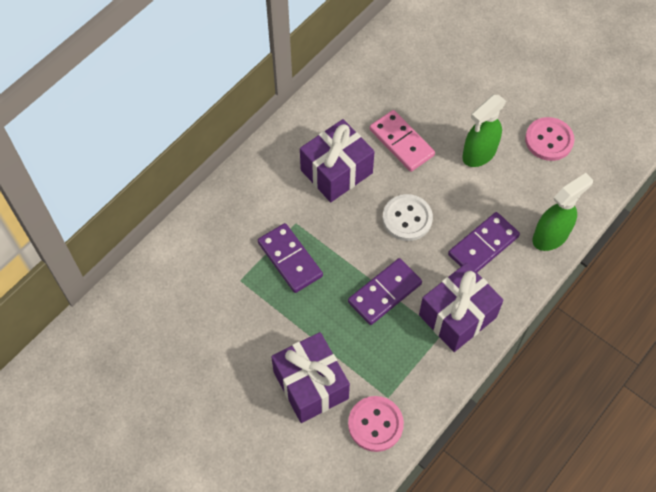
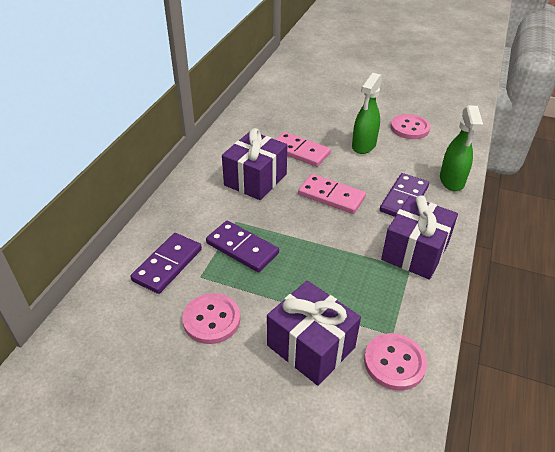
camera: 20 degrees left, 20 degrees down
(235, 330) = (211, 320): none -> pink button
(385, 293) = (341, 251): purple domino -> purple domino (168, 265)
(407, 218) = (331, 196): white button -> pink domino
(551, 236) = (451, 181): green spray bottle -> green spray bottle turned 150 degrees clockwise

